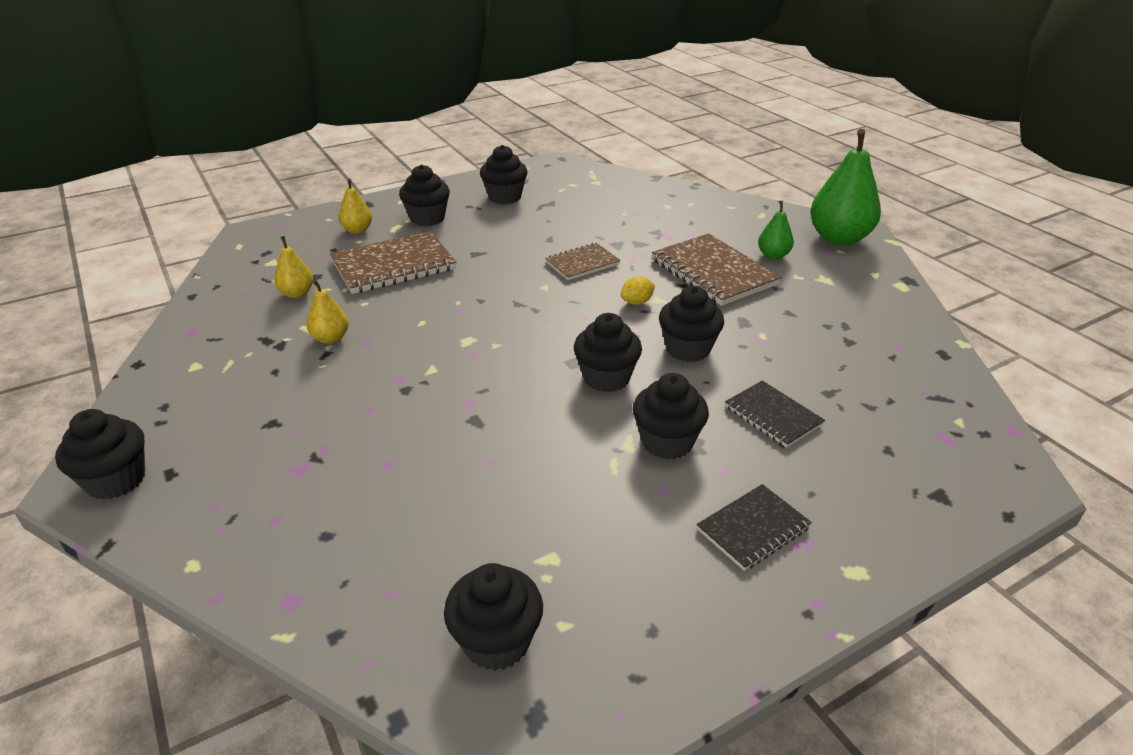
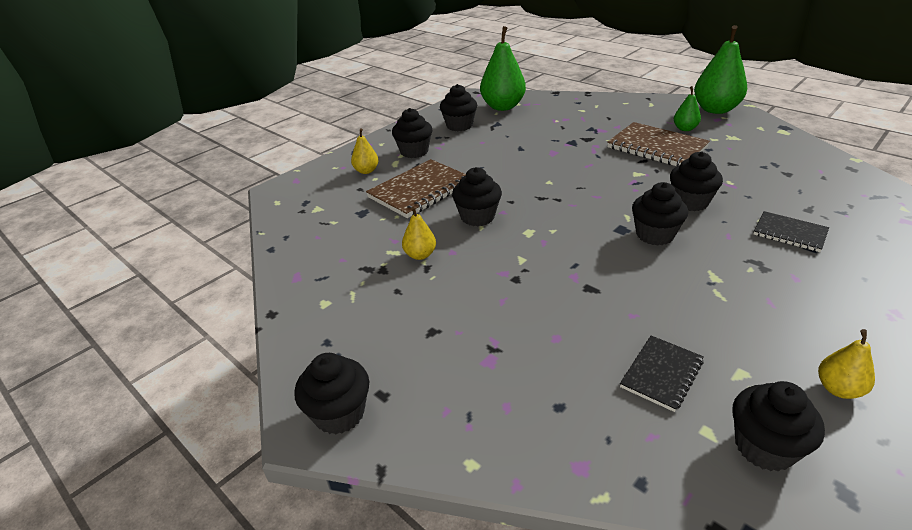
camera: 15 degrees left, 0 degrees up
(297, 293) = (360, 227): yellow pear -> yellow pear (838, 389)
(576, 183) = (502, 107): none -> green pear
(582, 263) = (561, 160): brown notebook -> none
(637, 302) = (624, 178): yellow lemon -> none
(667, 442) = (739, 268): black cupcake -> black cupcake (477, 217)
(753, 529) = (853, 312): black notebook -> black notebook (661, 374)

